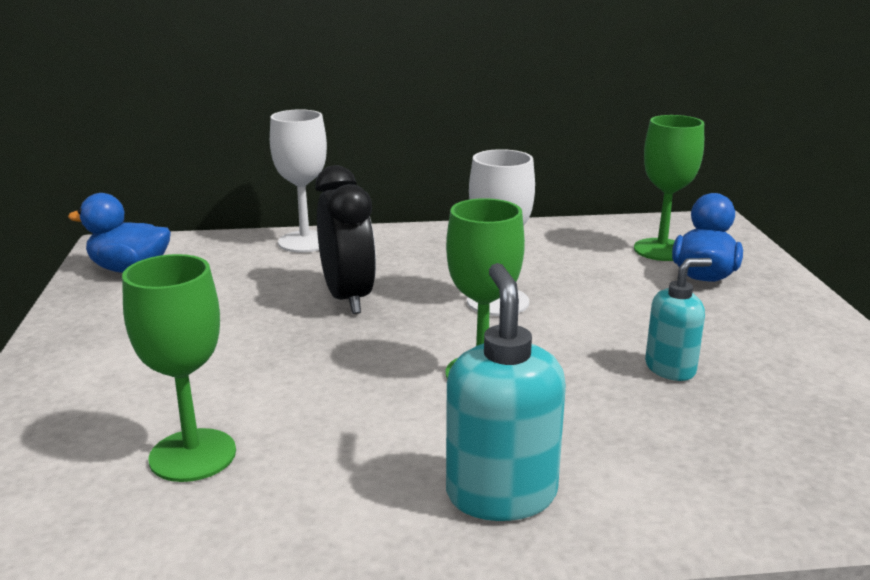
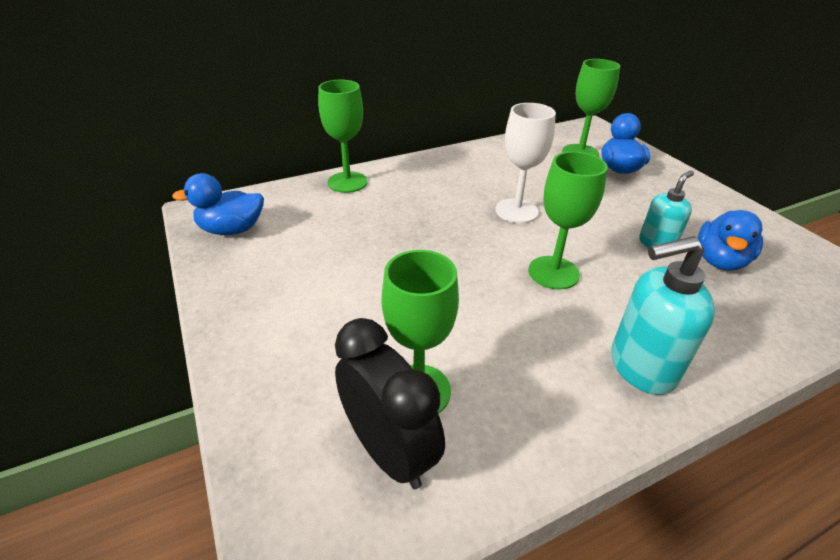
camera: 20 degrees left, 15 degrees up
(305, 242) = (347, 182): white goblet -> green goblet
(348, 298) = (417, 226): black clock -> black clock (389, 451)
(501, 494) = (641, 367): turquoise soap dispenser -> turquoise soap dispenser turned 75 degrees counterclockwise
(753, 404) = (719, 261): none -> blue duck

